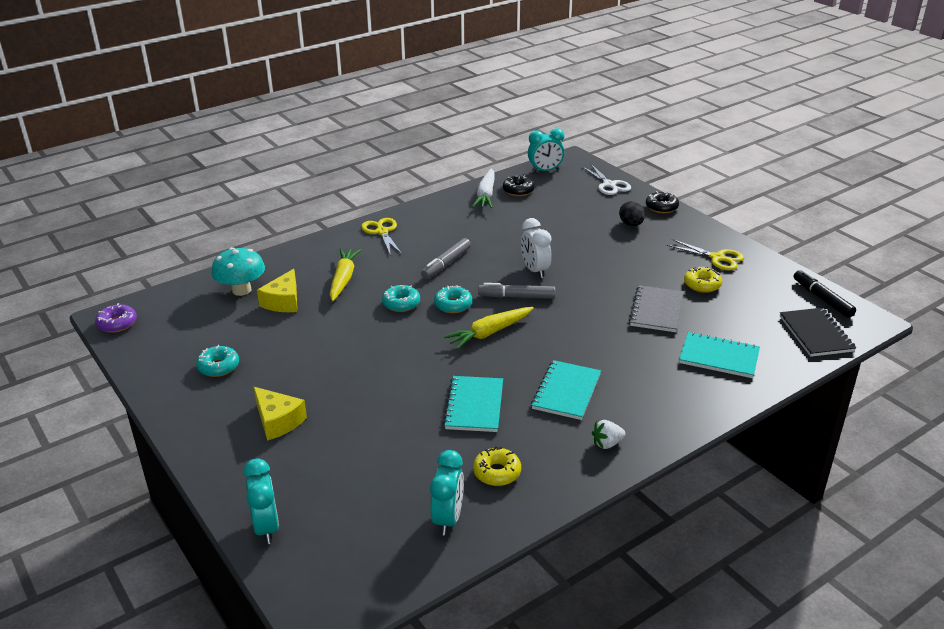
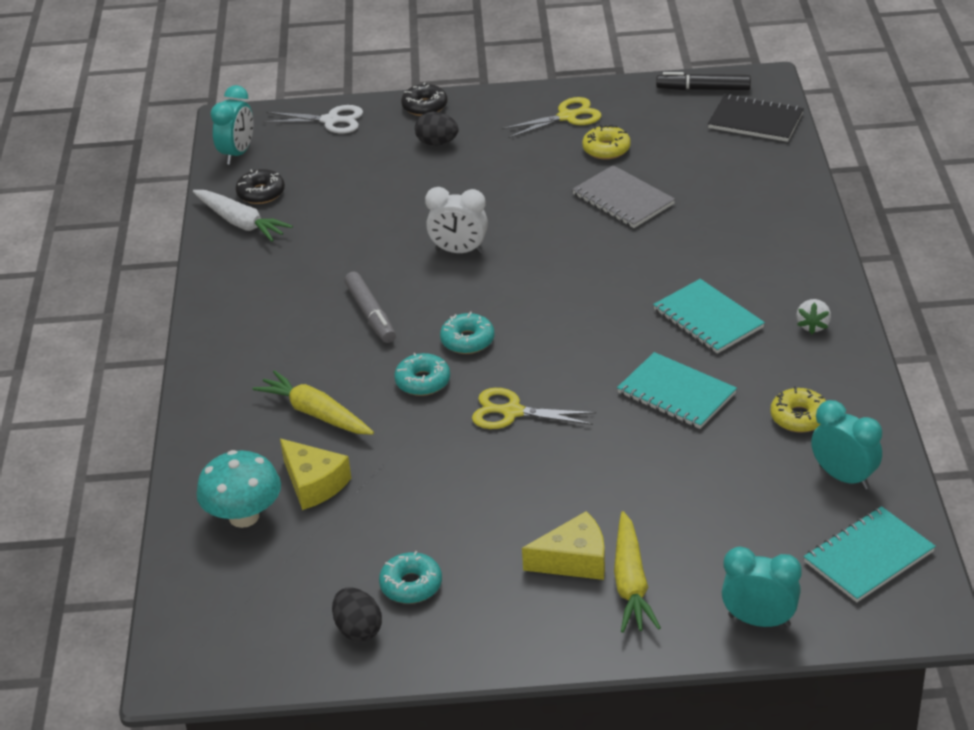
camera: 55 degrees left, 5 degrees up
(117, 323) = (205, 666): purple donut -> none
(171, 362) = (358, 629): none -> black egg
(382, 232) = (233, 342): yellow scissors -> yellow scissors (512, 412)
(489, 333) = (552, 333): yellow carrot -> yellow carrot (631, 583)
(516, 297) = (499, 286): grey marker -> none
(719, 357) = (738, 195): turquoise notebook -> turquoise notebook (868, 556)

